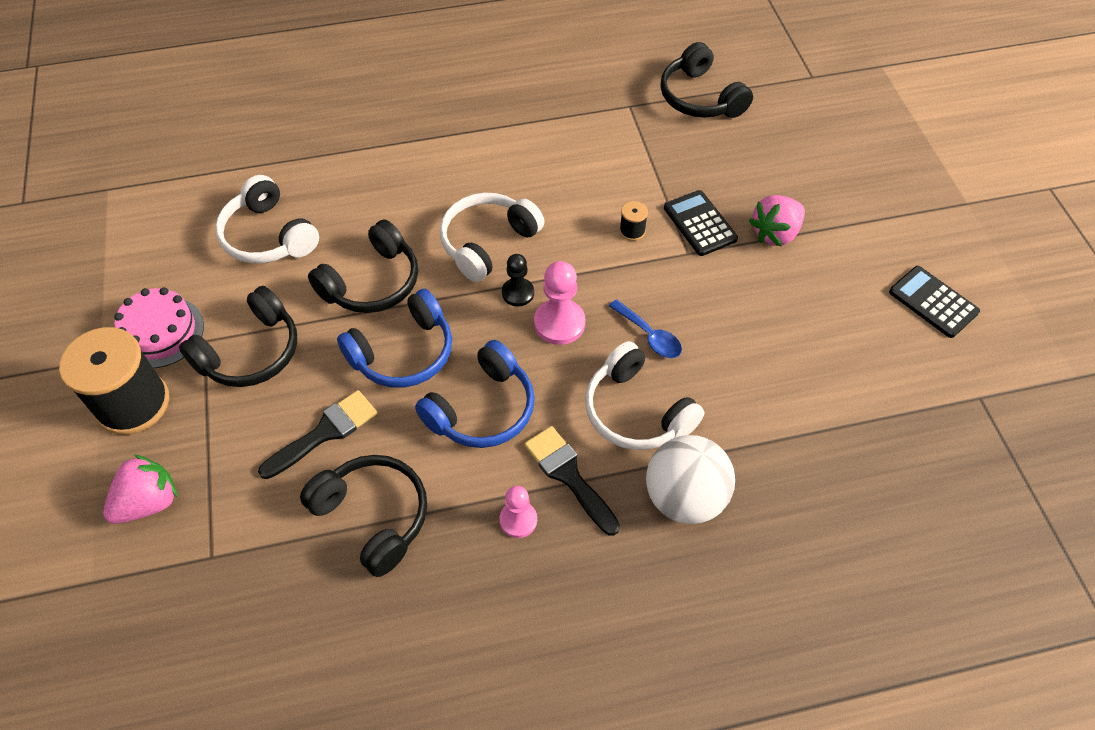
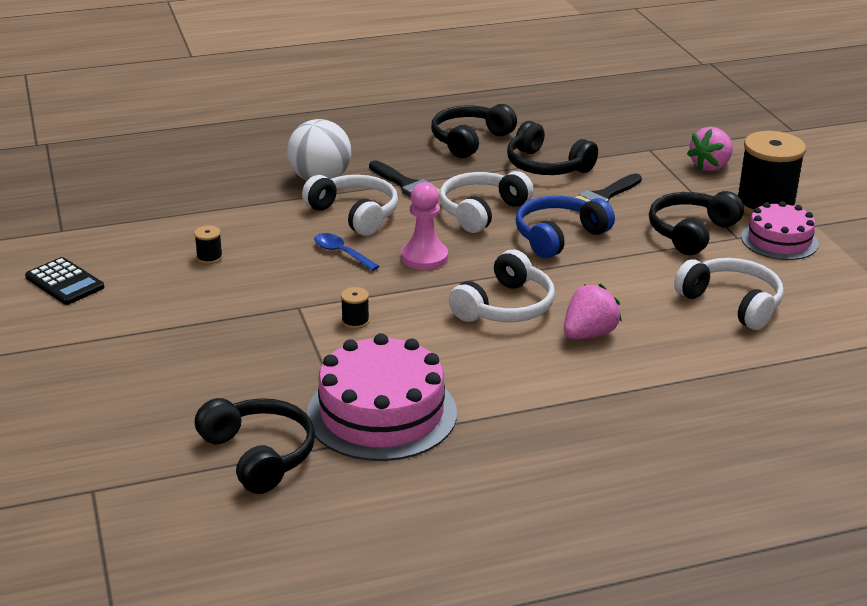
camera: 175 degrees right, 25 degrees down
(372, 283) = (608, 276): black headphones -> black headphones (469, 140)
(482, 409) = (481, 211): blue headphones -> white headphones
(518, 293) = (466, 274): black pawn -> none
(518, 520) = (442, 168): pink pawn -> none
(609, 129) = (382, 413): none -> pink cake
(700, 223) = (282, 329): black calculator -> none
(775, 233) = (202, 325): pink strawberry -> pink strawberry (589, 334)
(793, 336) = (209, 257): none -> black spool

